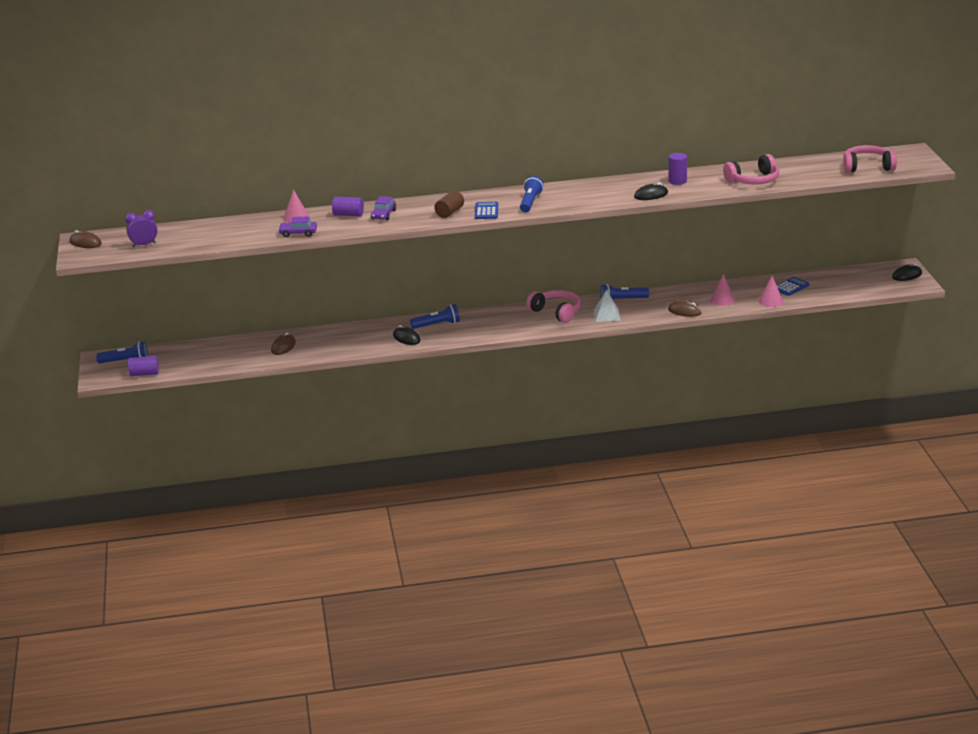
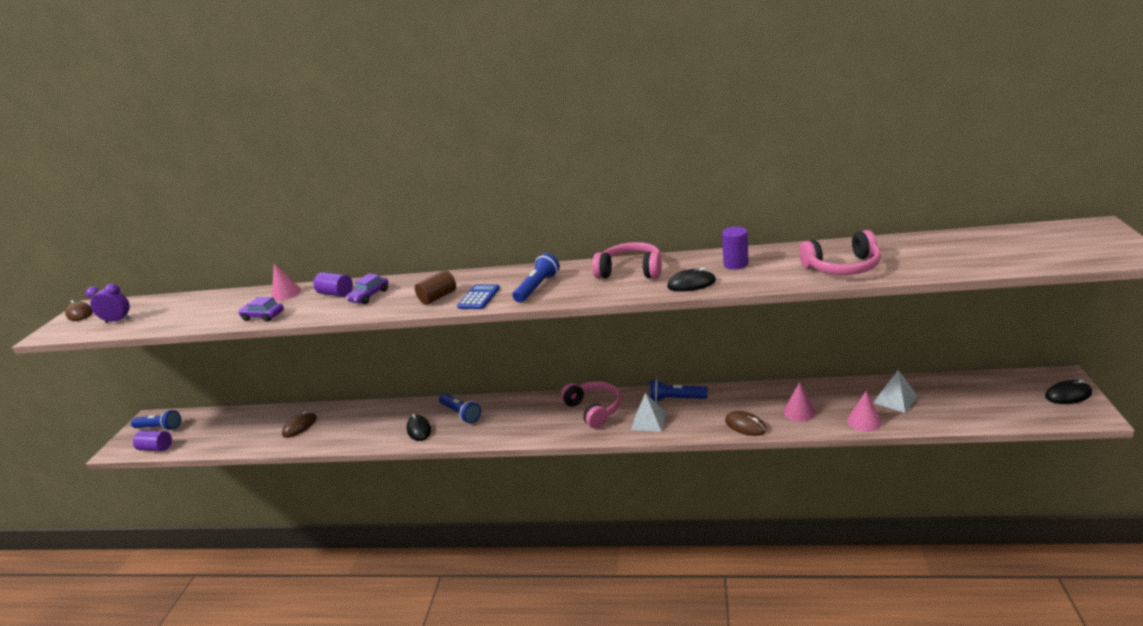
camera: 20 degrees right, 0 degrees up
(437, 325) = (461, 414): blue flashlight -> blue flashlight turned 45 degrees clockwise
(791, 287) = (895, 399): blue calculator -> white pyramid
(867, 167) = (1023, 251): pink headphones -> pink headphones (630, 271)

